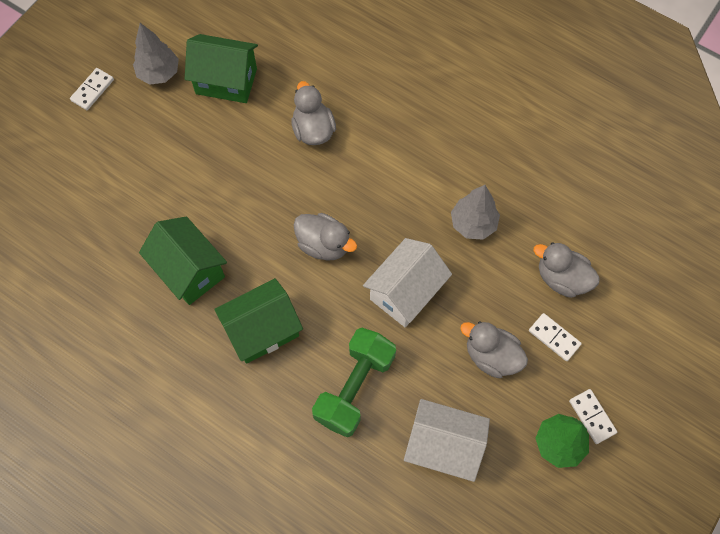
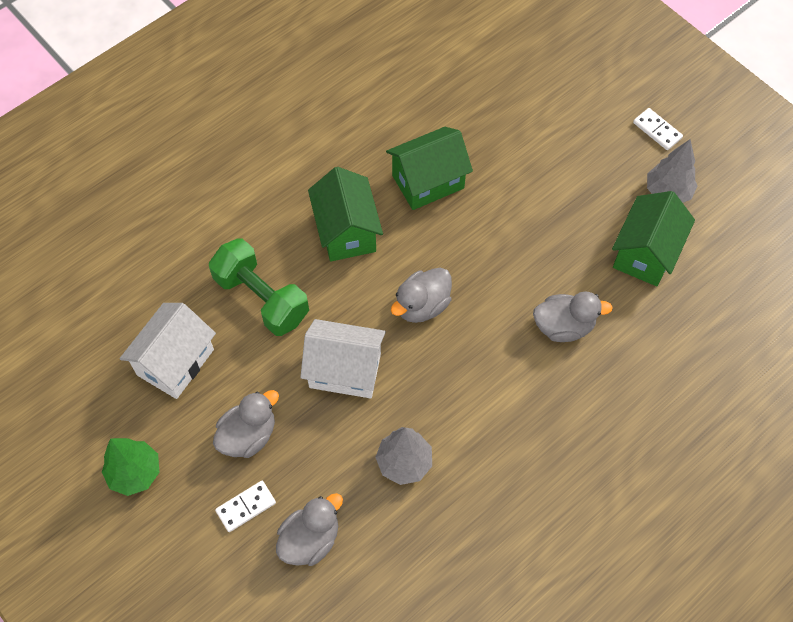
camera: 105 degrees right, 5 degrees down
(405, 292) = (345, 370): white house -> white house turned 45 degrees counterclockwise
(592, 417) = (149, 516): white domino -> none

